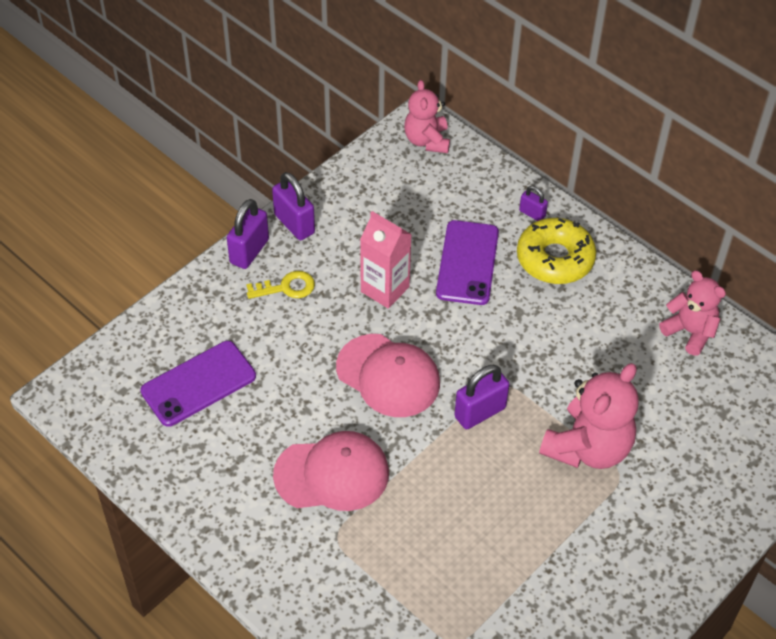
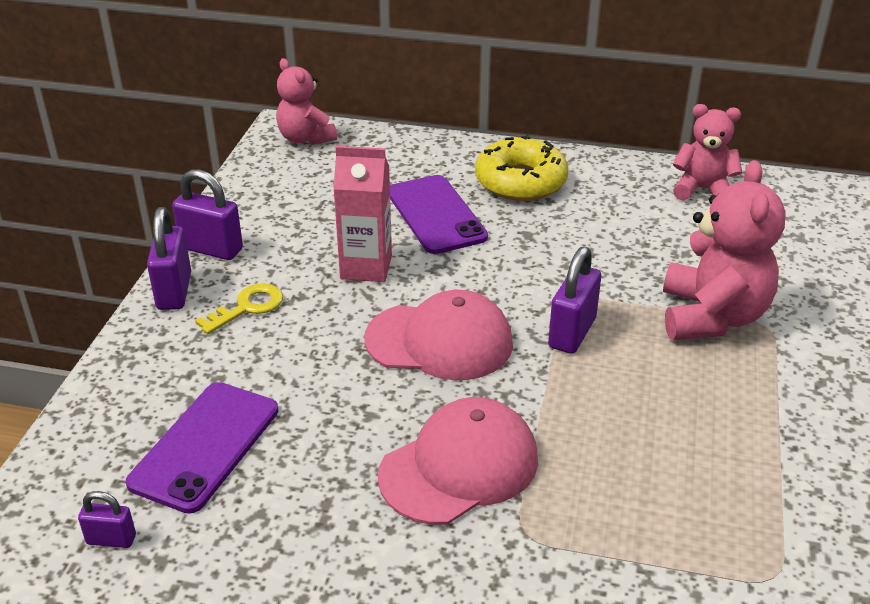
camera: 30 degrees left, 15 degrees down
(532, 213) = (464, 157): purple padlock -> purple padlock (111, 539)

